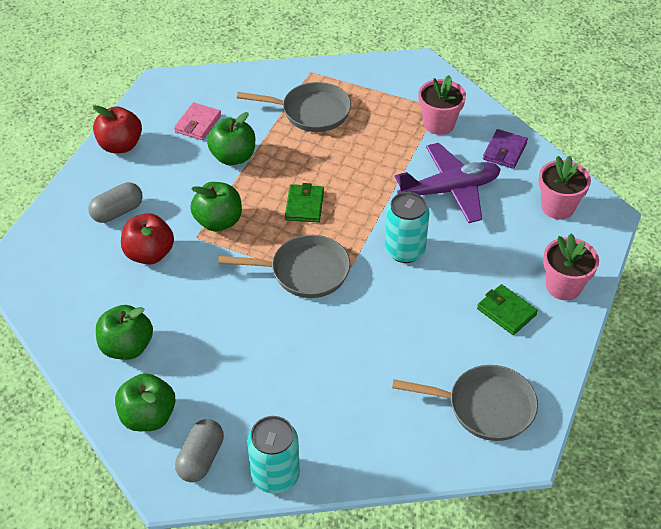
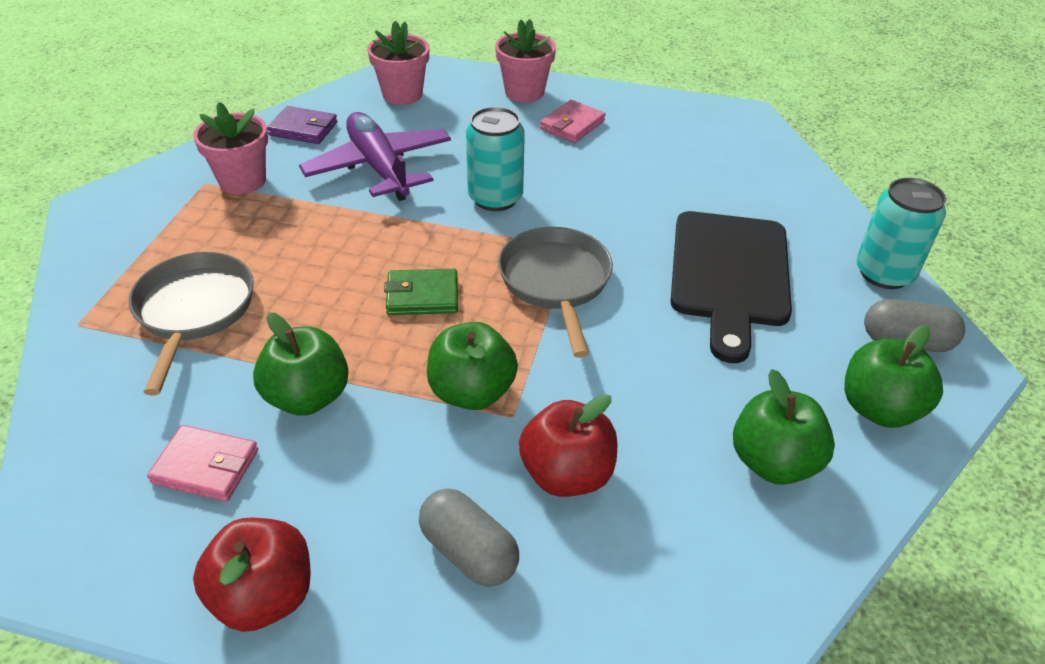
camera: 100 degrees left, 5 degrees down
(293, 371) = (729, 274): none -> black cutting board
(485, 407) = (706, 136): grey pan -> none
(506, 312) = (572, 125): green wallet -> pink wallet

